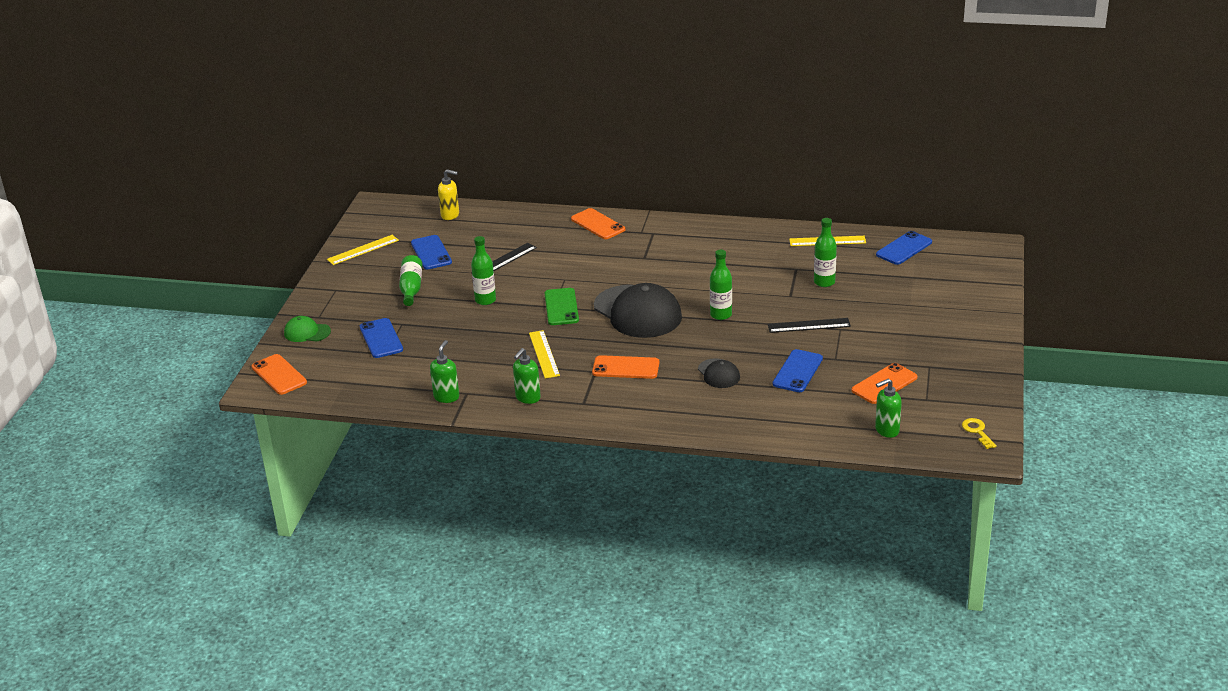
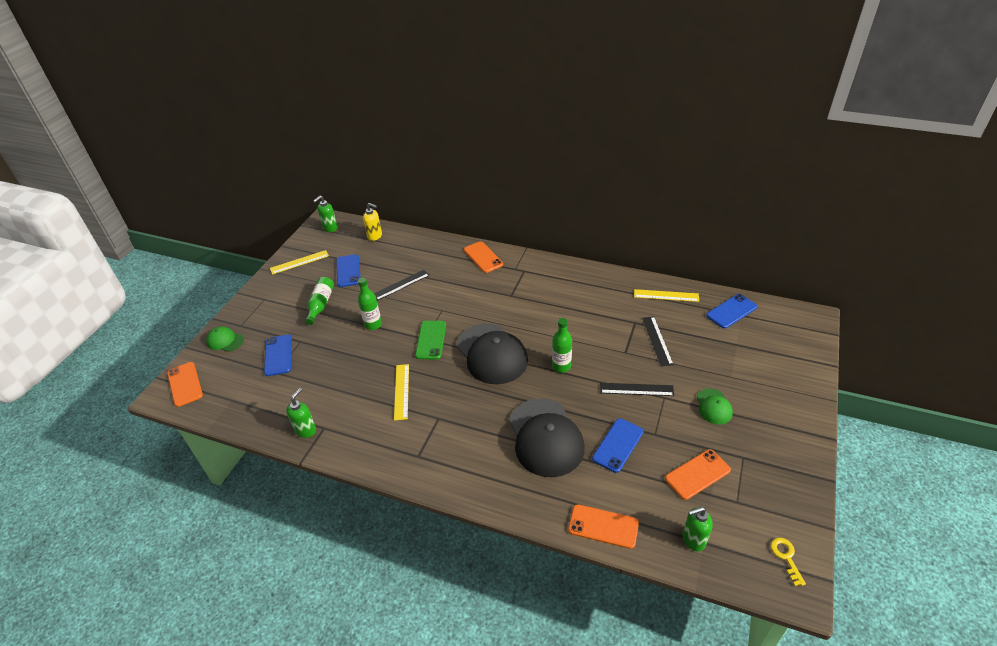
camera: 10 degrees right, 10 degrees up
(527, 398) = (372, 442): green soap dispenser -> green soap dispenser (330, 228)
(625, 368) = (466, 418): orange phone -> orange phone (603, 526)
(718, 374) = (545, 437): black cap -> black cap, size x2.08
(824, 282) = (657, 340): green bottle -> black ruler
(894, 331) = (714, 407): none -> green cap

